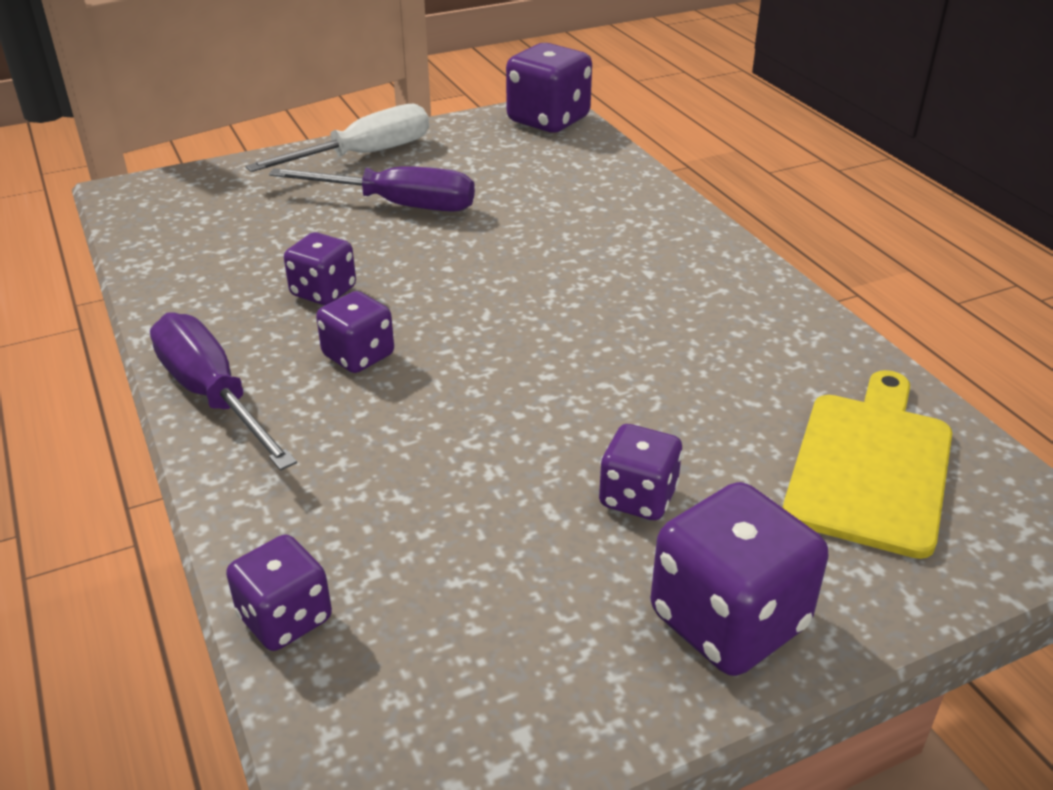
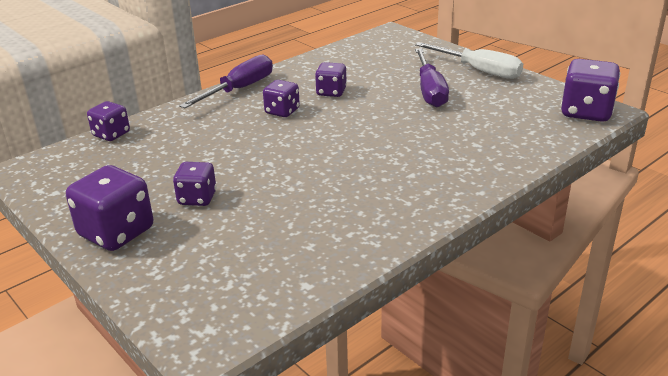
camera: 75 degrees right, 5 degrees down
(871, 466) = (242, 270): yellow cutting board -> none

